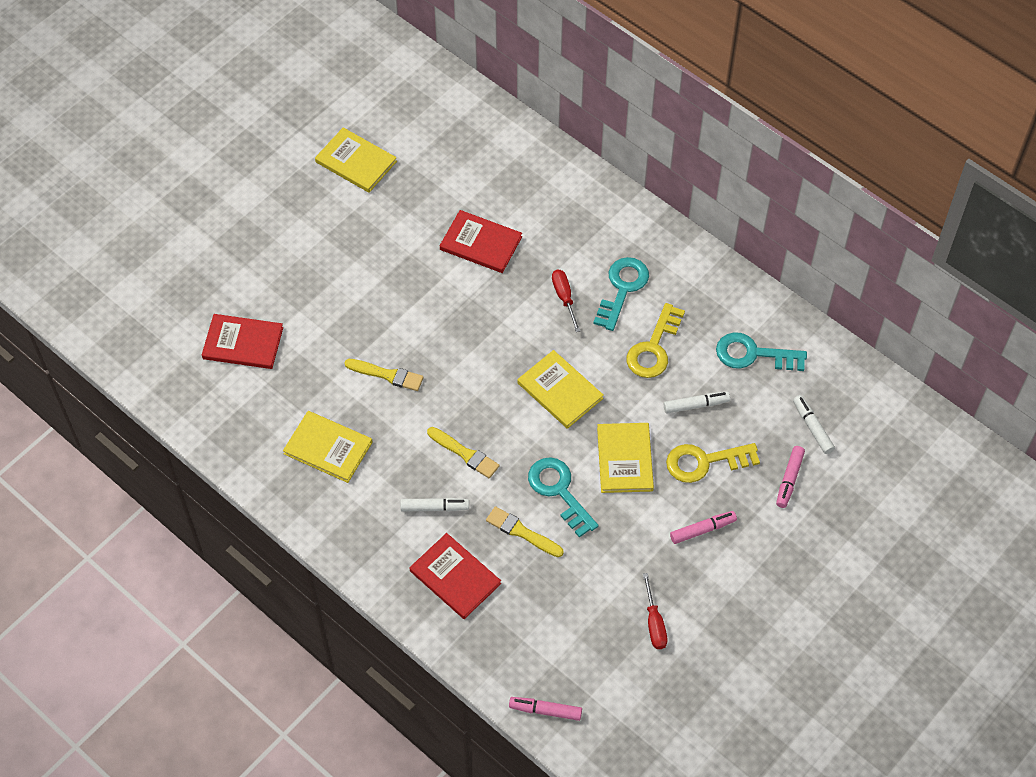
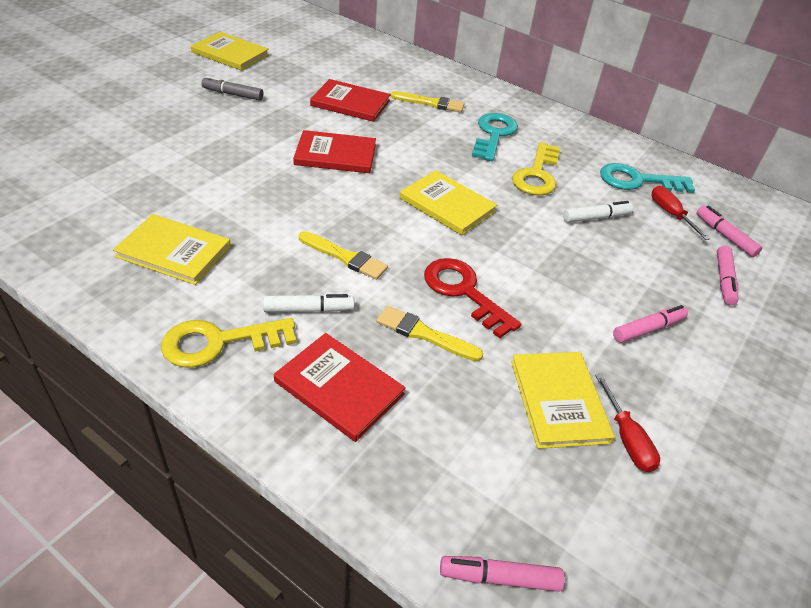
camera: 10 degrees left, 15 degrees down
(243, 343) = (88, 163): red book -> red book (335, 154)
(362, 235) = (233, 94): none -> grey marker
(387, 375) = (252, 190): yellow brush -> yellow brush (430, 103)
(559, 491) = (464, 292): turquoise key -> red key
(564, 298) = (438, 139): red screwdriver -> red screwdriver (670, 214)
(624, 459) = (533, 262): yellow book -> yellow book (558, 401)
(704, 462) = (624, 265): yellow key -> yellow key (219, 342)
(812, 427) = (725, 236): white marker -> pink marker

